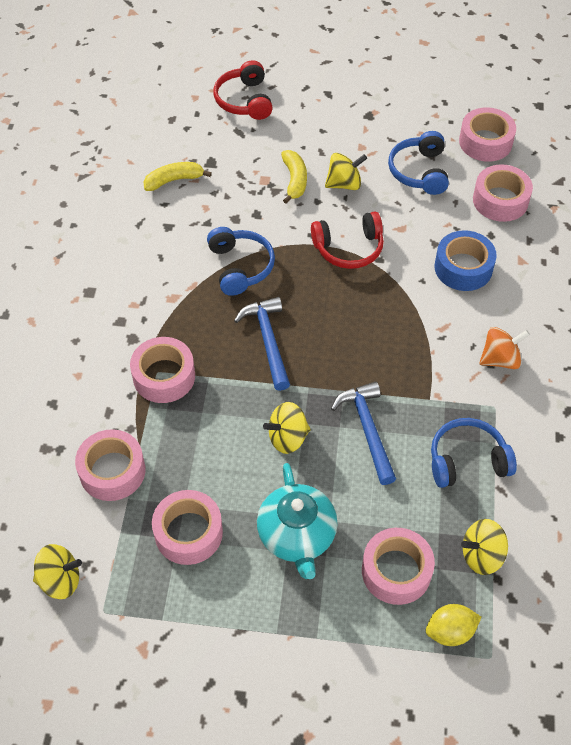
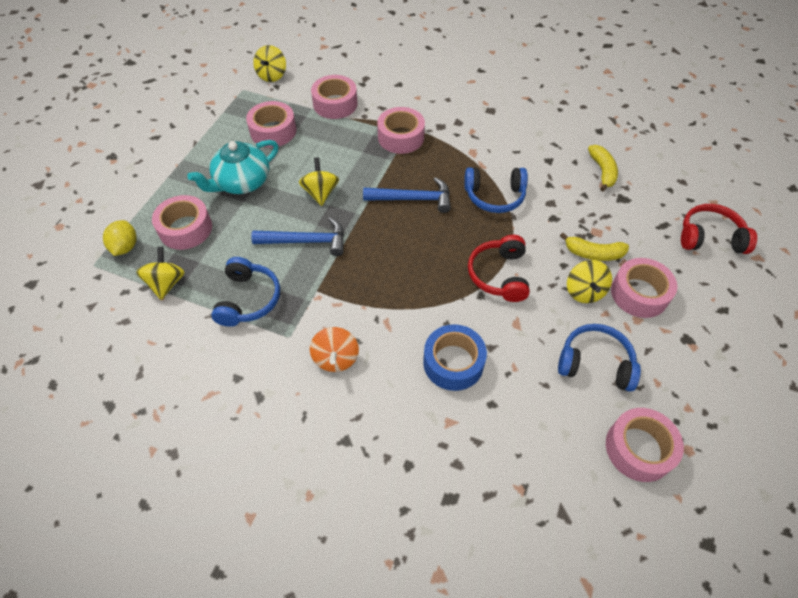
camera: 105 degrees right, 0 degrees up
(297, 535) = (242, 182): turquoise teapot -> turquoise teapot turned 45 degrees counterclockwise
(500, 200) = (541, 432): pink tape -> pink tape (639, 294)

